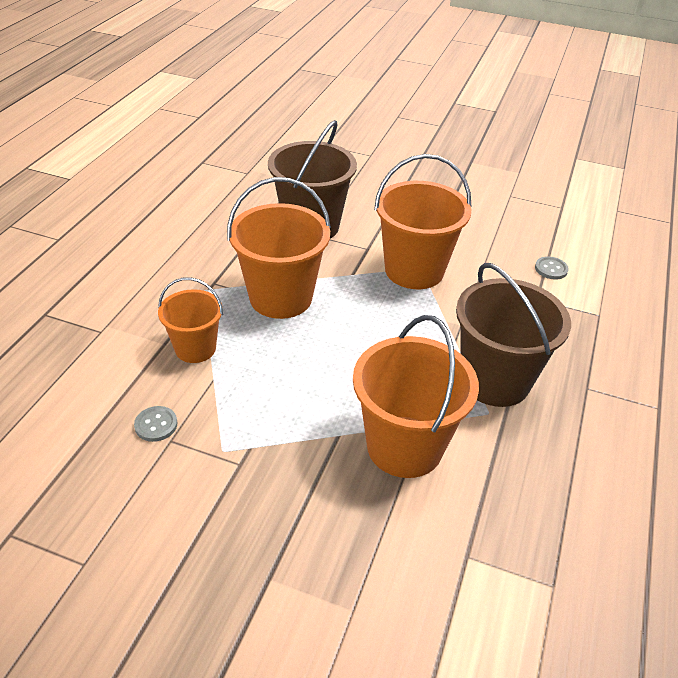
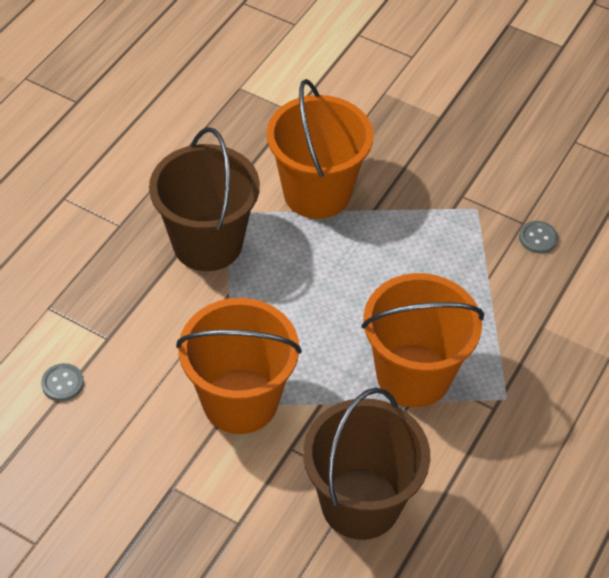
camera: 170 degrees left, 10 degrees up
(195, 348) = (508, 316): orange bucket -> none

